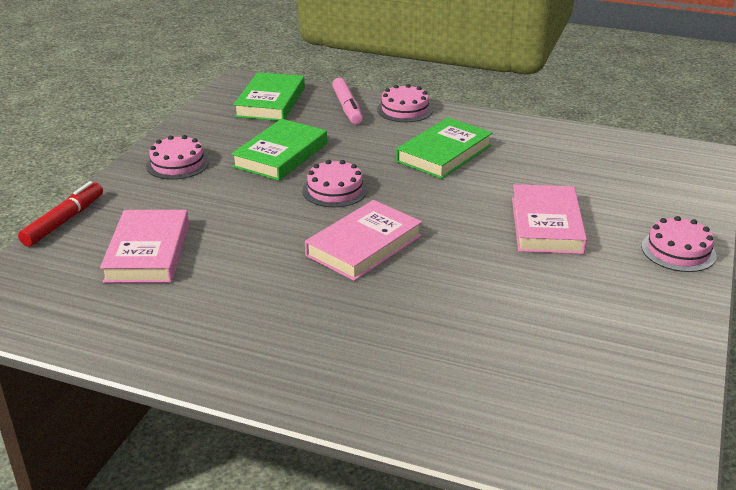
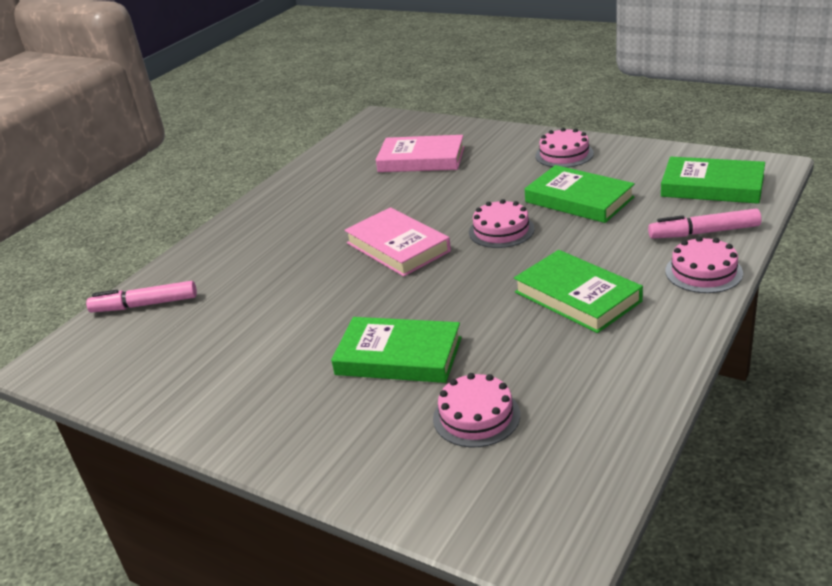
camera: 105 degrees right, 0 degrees up
(64, 221) = (475, 126): red marker -> none
(506, 426) = (145, 305): none -> pink marker
(546, 225) = (398, 356): pink book -> green book
(678, 251) = (311, 450): pink cake -> pink cake (476, 416)

